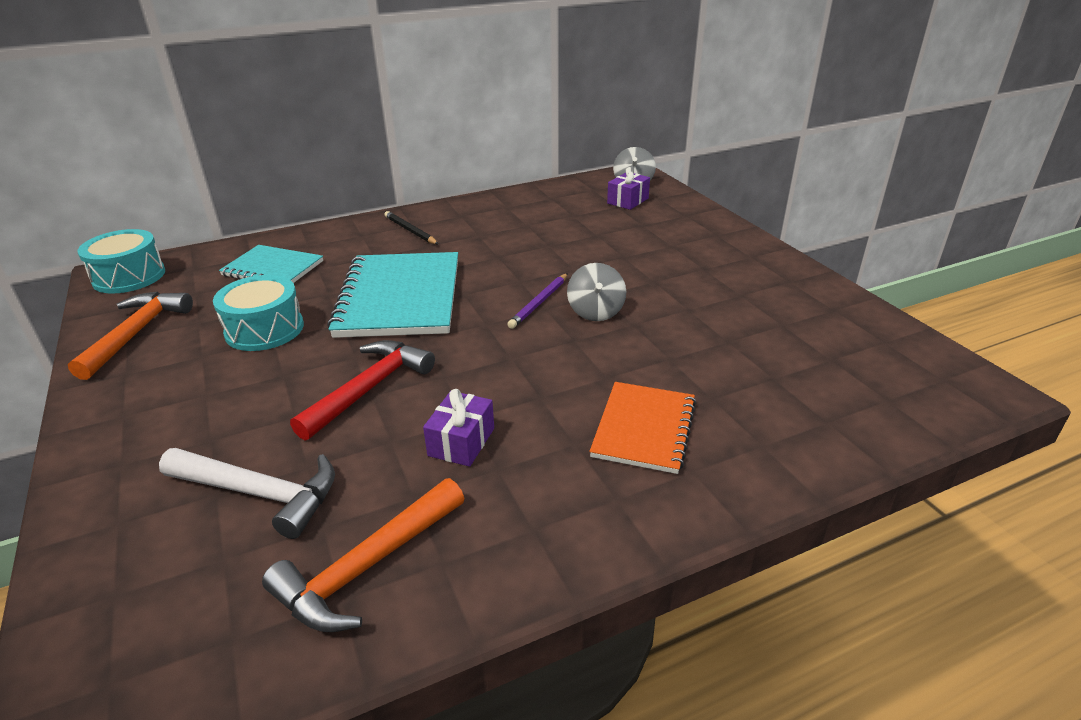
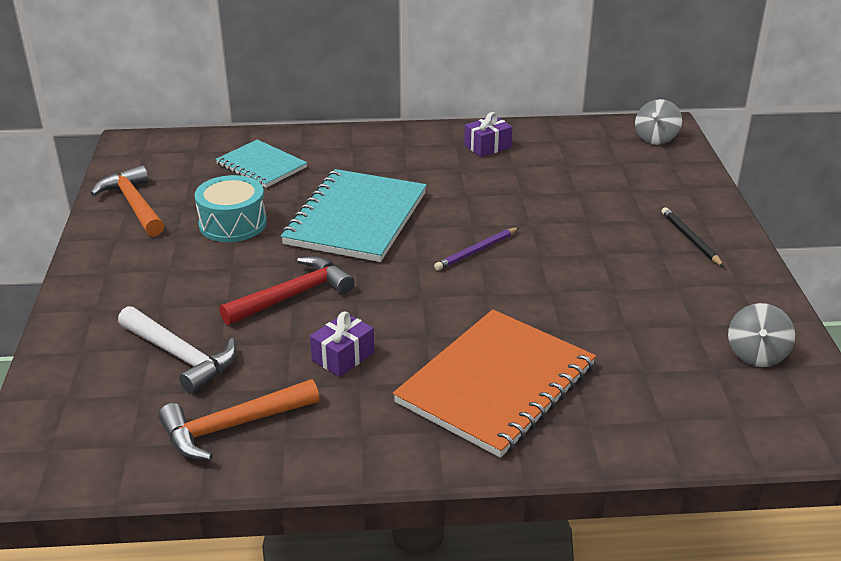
camera: 20 degrees right, 0 degrees up
(129, 276) = (143, 149): turquoise drum -> none
(136, 334) = (134, 205): orange hammer -> orange hammer turned 60 degrees counterclockwise
(410, 231) = (399, 150): black pencil -> black pencil (690, 239)
(595, 312) = (523, 271): grey spinning top -> grey spinning top (756, 354)
(628, 201) = (635, 159): purple gift -> purple gift (487, 146)
(644, 428) = (496, 384): orange notebook -> orange notebook, size x1.70

